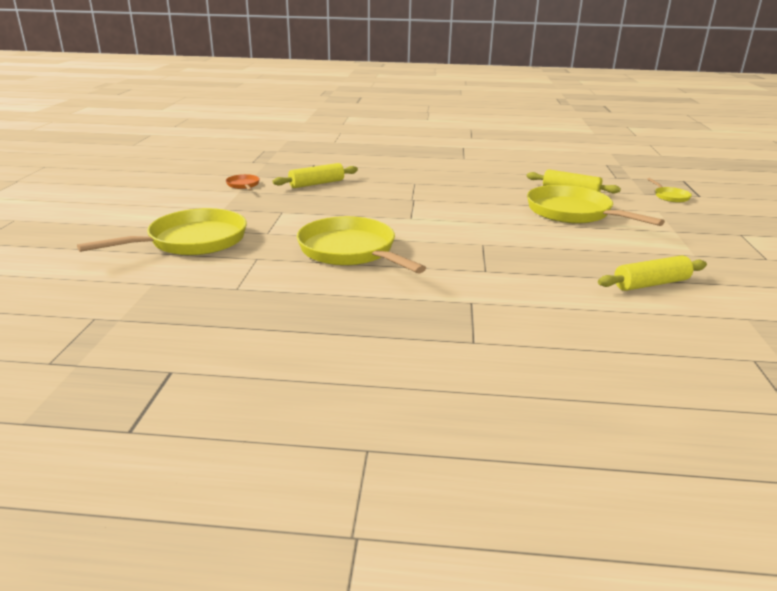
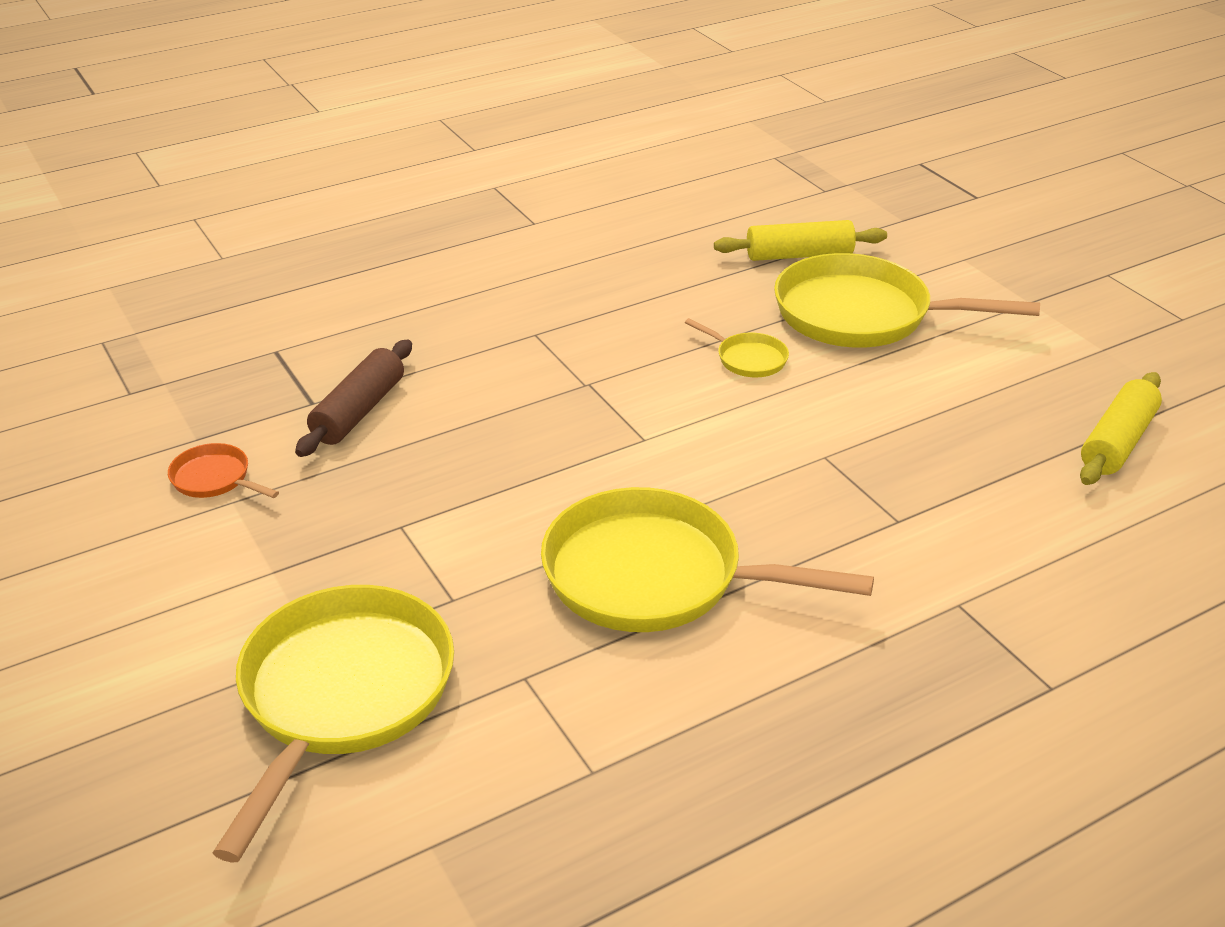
camera: 35 degrees left, 10 degrees up
(316, 184) = (358, 411): yellow rolling pin -> brown rolling pin
(670, 196) = (943, 215): yellow pan -> yellow pan (747, 359)

